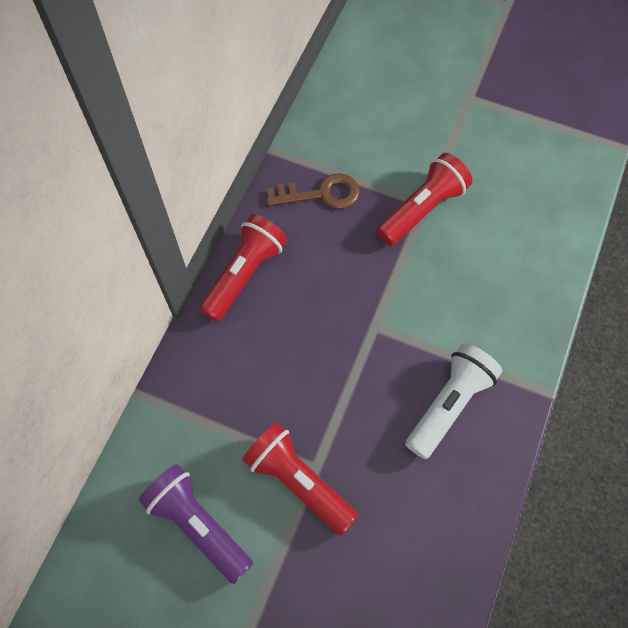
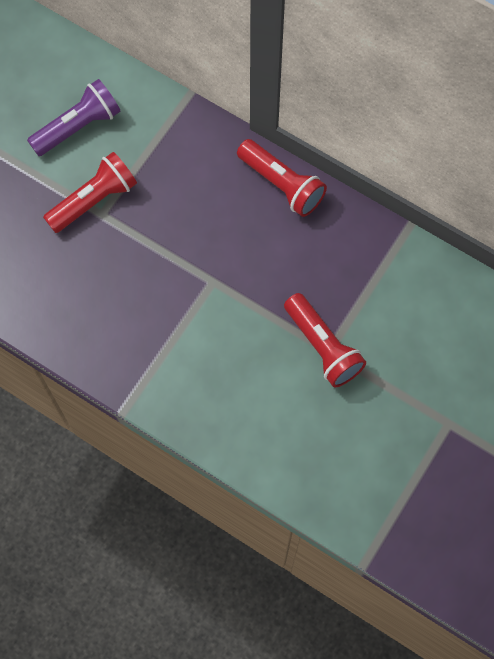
camera: 100 degrees right, 5 degrees up
(321, 194) = (354, 260): brown key -> none
(449, 404) = (131, 326): white flashlight -> none

